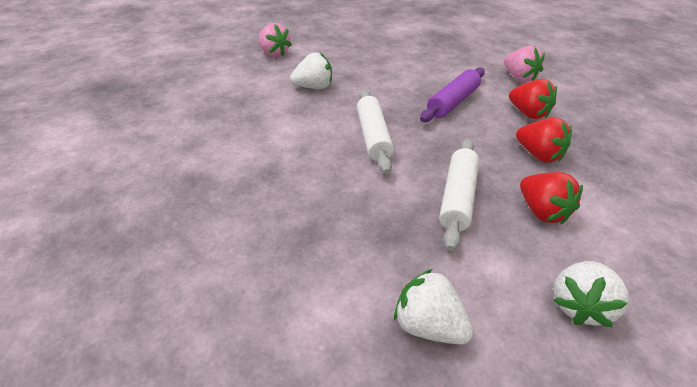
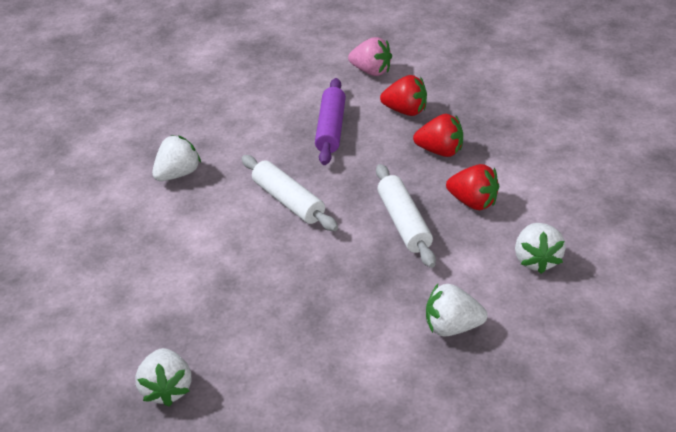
camera: 30 degrees left, 0 degrees up
(140, 231) = (167, 389): none -> white strawberry
(274, 54) = (89, 151): pink strawberry -> none

